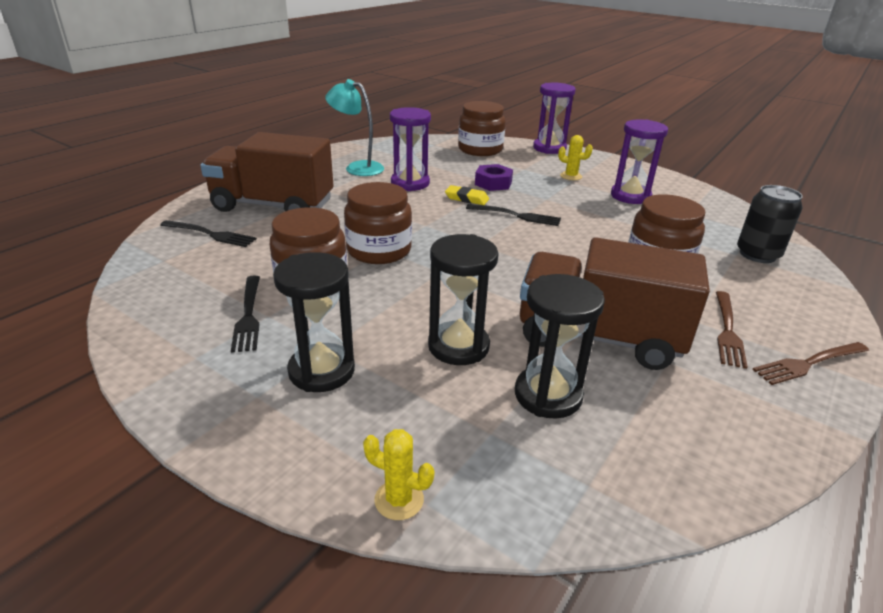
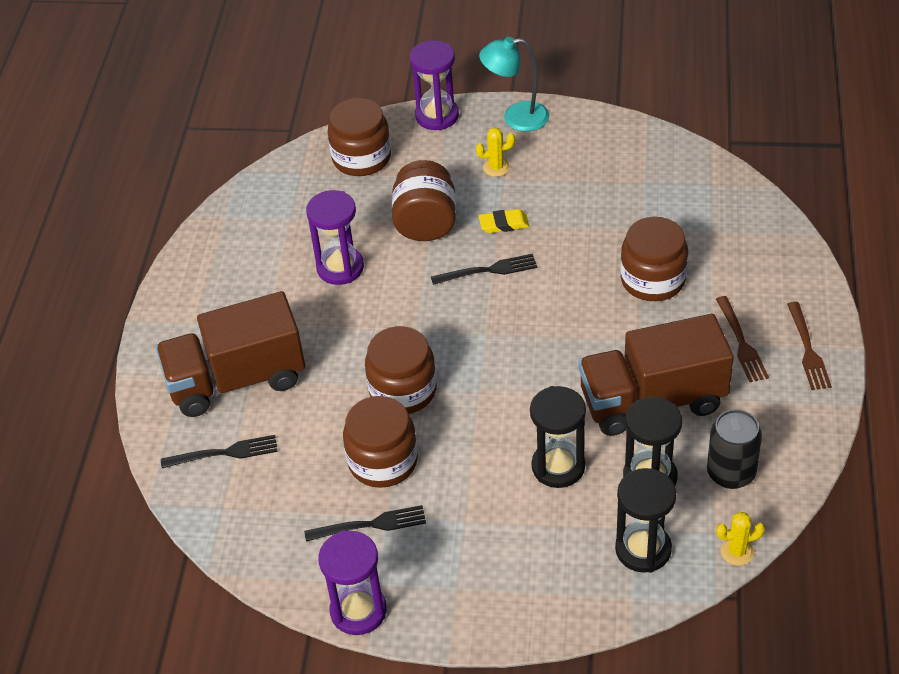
camera: 25 degrees left, 15 degrees up
(248, 315) = (370, 525): black fork -> black fork turned 60 degrees counterclockwise
(321, 371) = (480, 543): black hourglass -> black hourglass (643, 549)
(357, 167) = (257, 267): turquoise lamp -> turquoise lamp (516, 118)
(399, 500) = (613, 605): yellow cactus -> yellow cactus (737, 552)
(466, 198) = (419, 266): yellow eraser -> yellow eraser (504, 224)
(493, 183) = (425, 223): purple nut -> brown jar
(630, 196) = (576, 178): purple hourglass -> purple hourglass (358, 611)
(757, 254) = (729, 223): black can -> black can (731, 473)
(809, 363) = (808, 349): brown fork -> brown fork turned 45 degrees counterclockwise

